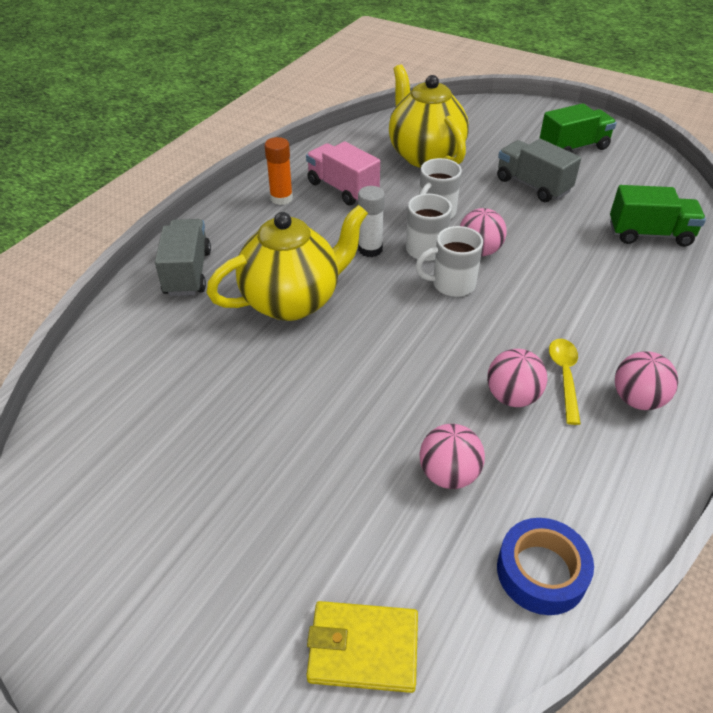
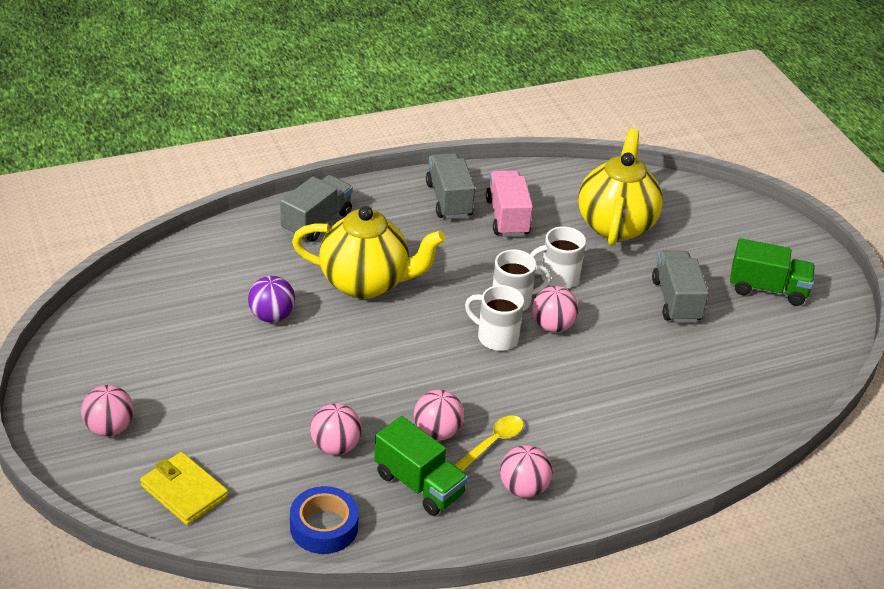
camera: 35 degrees right, 5 degrees down
(194, 634) = (109, 428): none -> pink ball
(241, 383) = (272, 316): none -> purple ball
(281, 198) = (449, 200): orange glue stick -> grey truck
(370, 249) = (467, 277): white glue stick -> none
(649, 234) = (720, 395): green truck -> green truck (419, 484)

